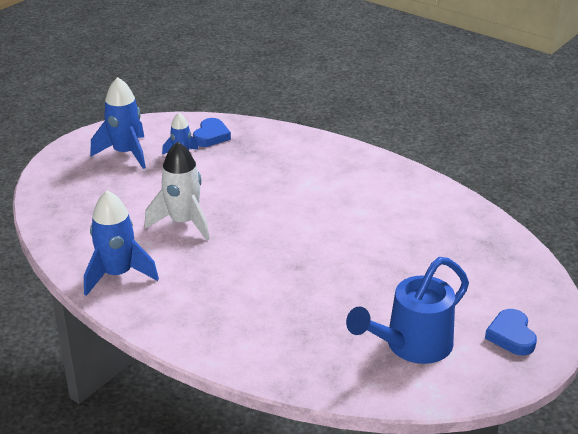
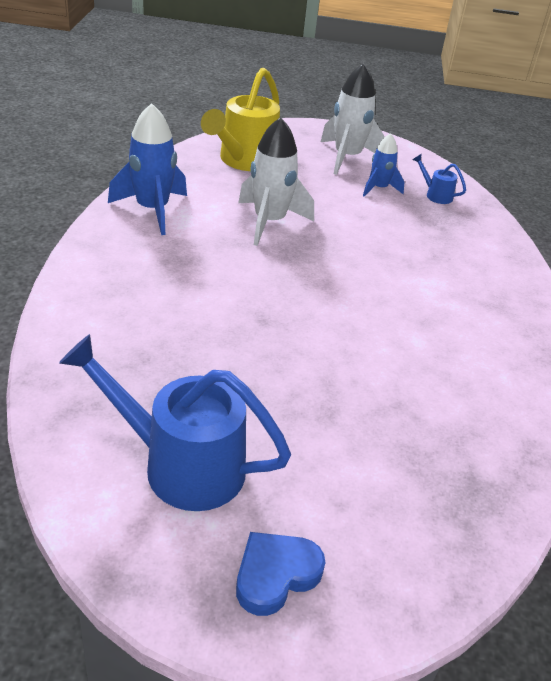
camera: 55 degrees right, 5 degrees up
(84, 204) = (244, 161): none -> yellow watering can
(125, 153) = (347, 157): blue rocket -> white rocket
(211, 136) = (435, 195): blue heart -> blue watering can

